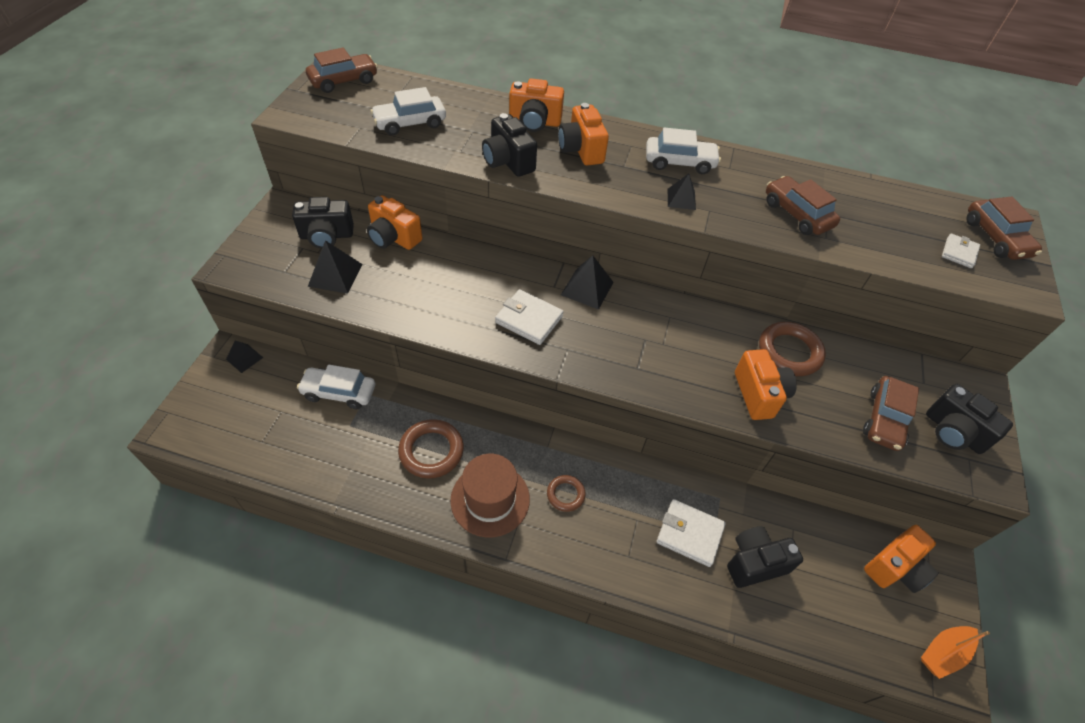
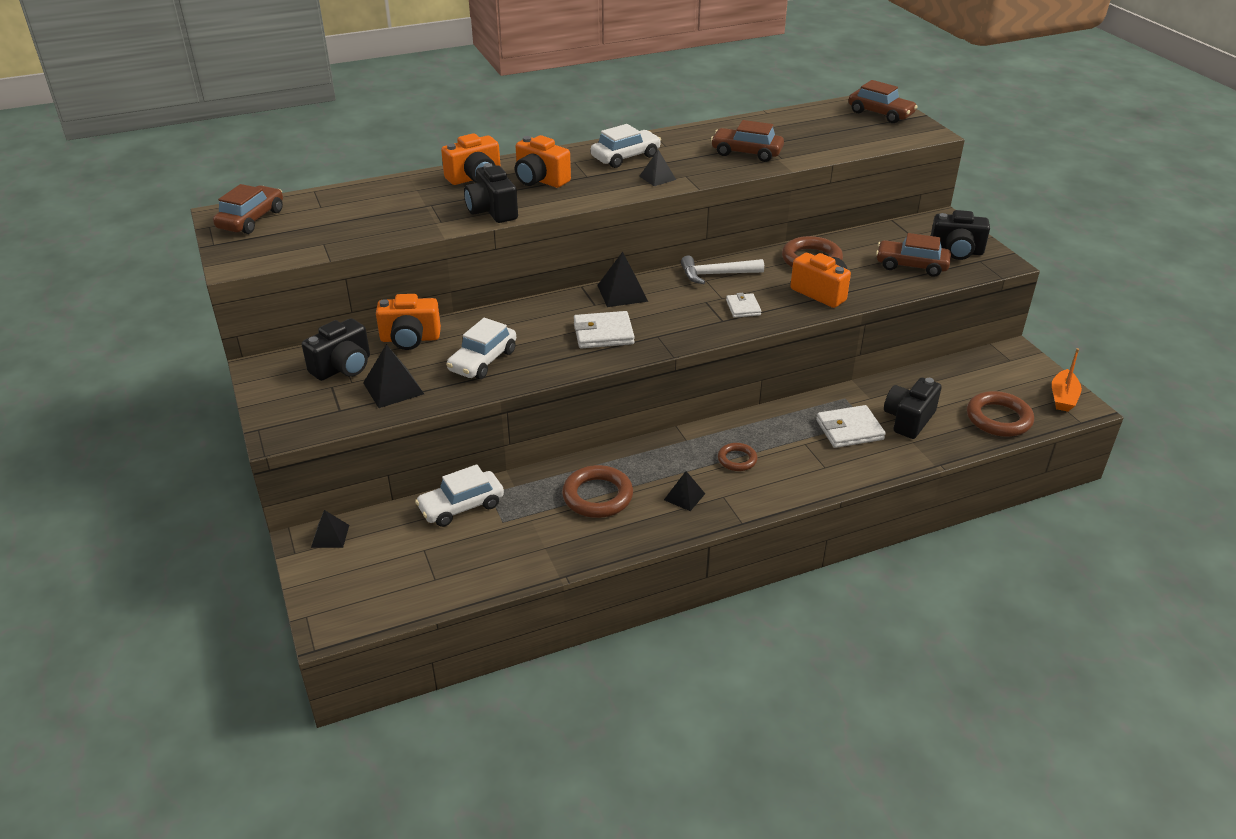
camera: 35 degrees left, 15 degrees down
(410, 123) = (366, 222): white car -> white car (483, 361)
(490, 499) = (684, 496): brown hat -> black pyramid
(508, 161) = (492, 211): black camera -> black camera turned 45 degrees clockwise
(685, 316) = (716, 274): none -> white hammer
(846, 626) = (998, 418): none -> brown ring
(884, 419) = (911, 266): brown car -> brown car turned 120 degrees clockwise
(895, 568) = (991, 371): orange camera -> none
(959, 252) = (869, 130): white wallet -> white wallet (743, 307)

